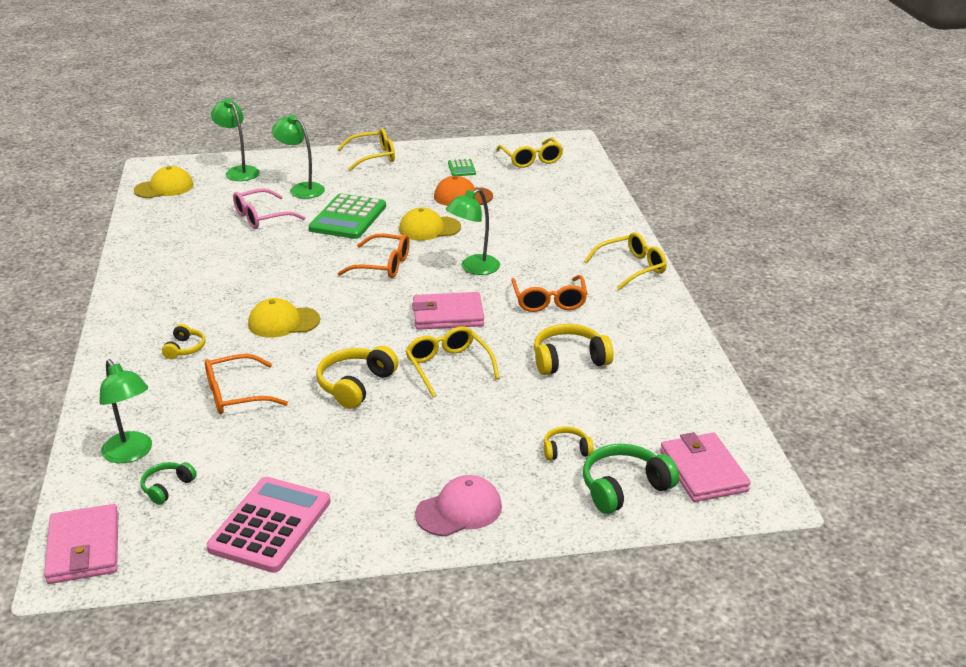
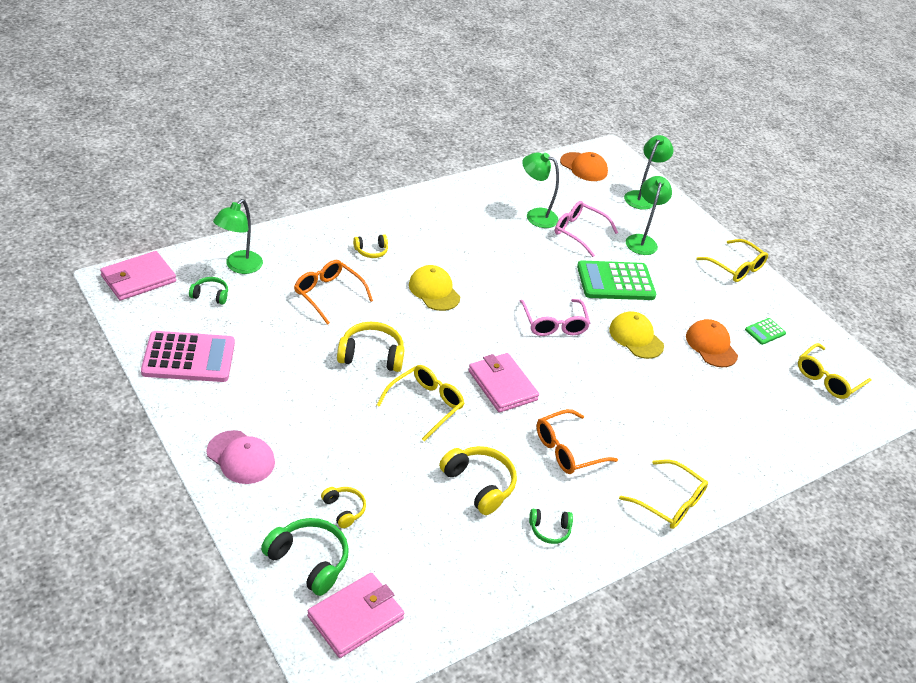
camera: 60 degrees right, 10 degrees up
(164, 188) = (583, 167): yellow cap -> orange cap
(382, 265) = (554, 323): orange glasses -> pink glasses
(473, 268) = (588, 384): green lamp -> green lamp (535, 215)
(638, 335) = (549, 530): none -> green headphones

